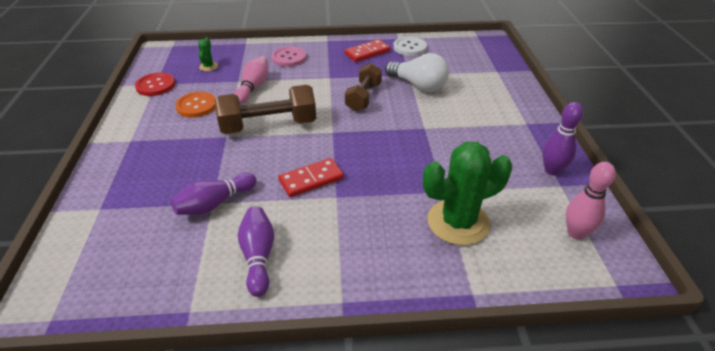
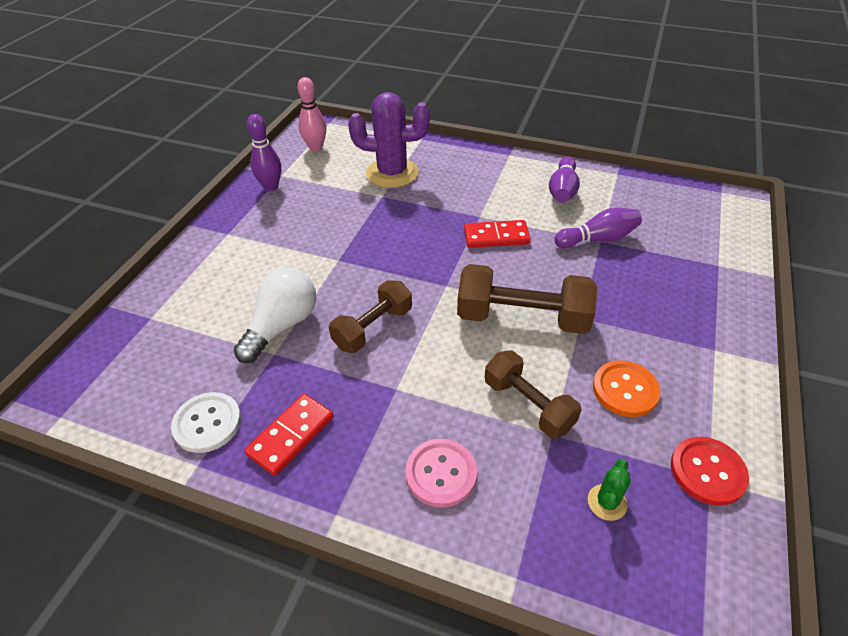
camera: 155 degrees left, 5 degrees up
(253, 87) = (528, 405): pink bowling pin -> brown dumbbell
(367, 53) = (291, 435): red domino -> red domino turned 45 degrees counterclockwise
(418, 85) = (282, 325): white light bulb -> white light bulb turned 60 degrees clockwise
(458, 222) = (392, 173): green cactus -> purple cactus

